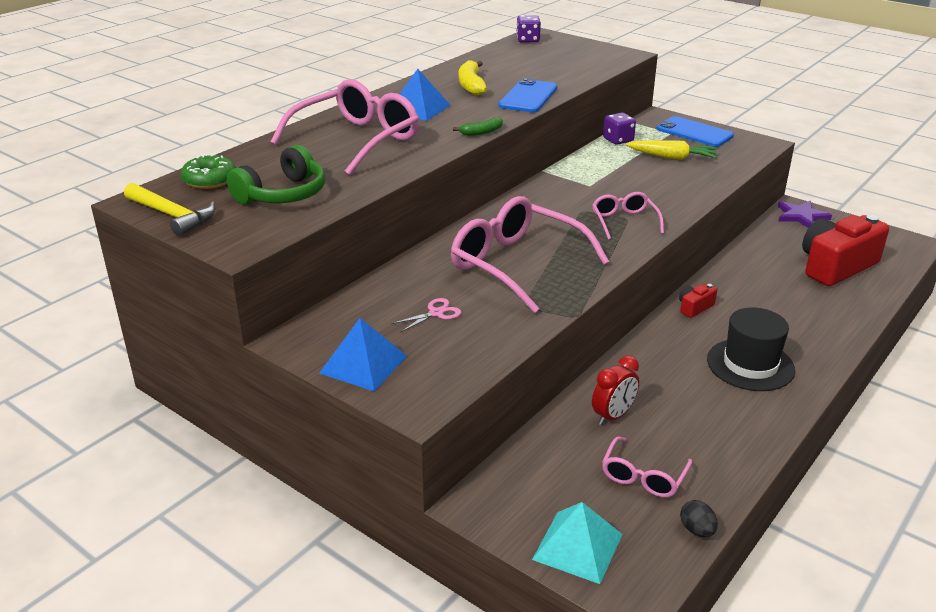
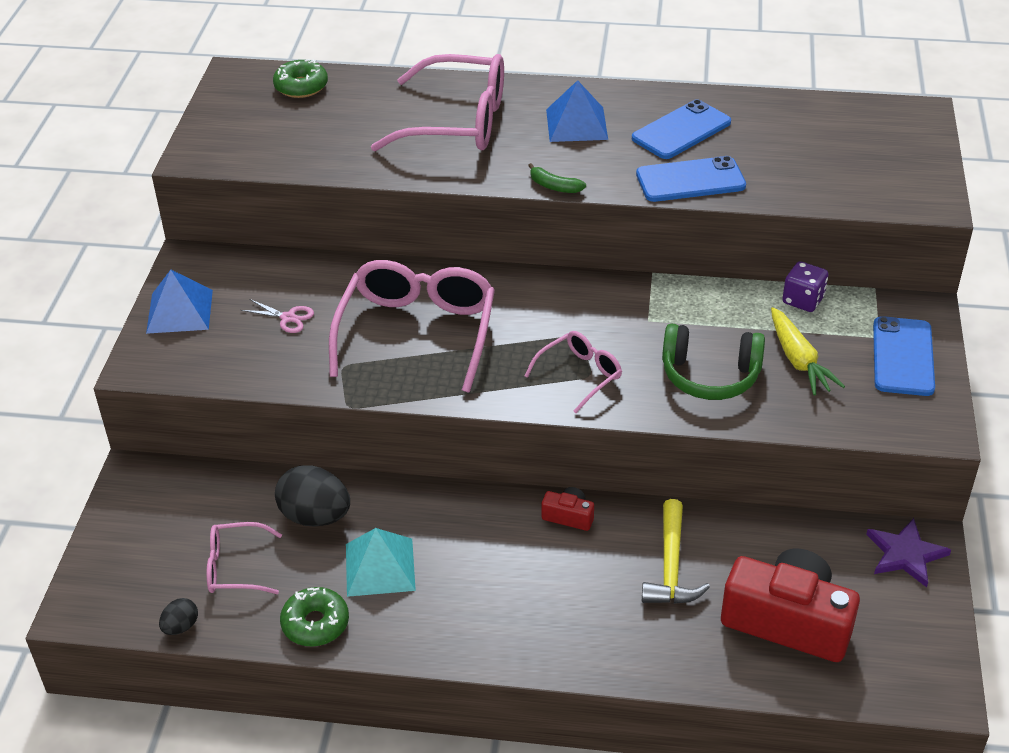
camera: 60 degrees right, 10 degrees up
(172, 215) = (223, 101): yellow hammer -> yellow hammer (671, 566)
(283, 194) = (306, 134): green headphones -> green headphones (710, 375)
(471, 85) = (681, 130): yellow banana -> blue phone
(528, 40) = (886, 113): purple dice -> none
(577, 546) = (118, 555): turquoise pyramid -> turquoise pyramid (380, 566)
(613, 416) = (315, 516): red clock -> black egg
(736, 452) = (315, 623): none -> green donut
(750, 365) = (483, 595): black hat -> none

